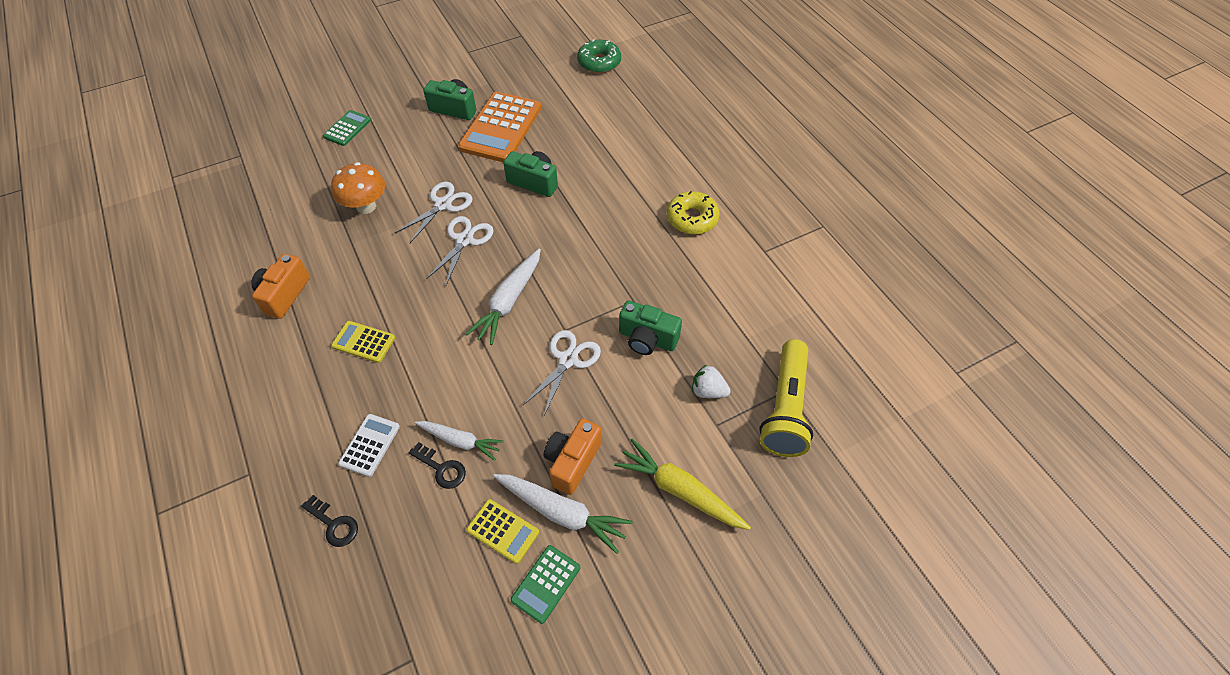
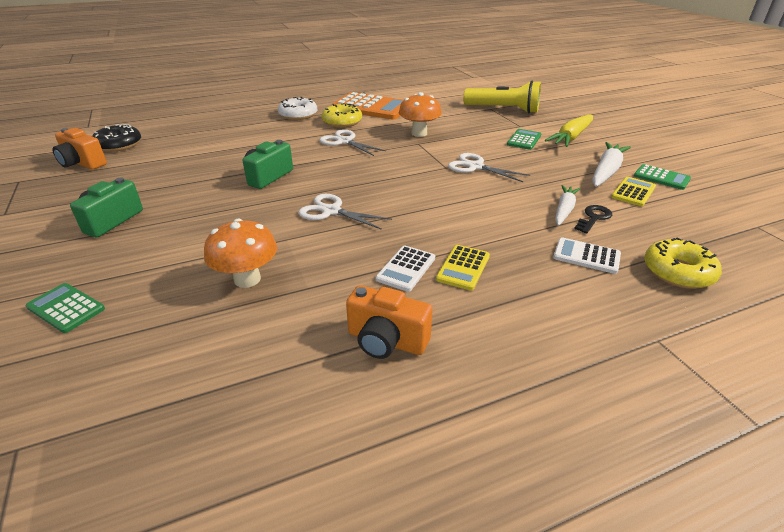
camera: 85 degrees left, 20 degrees down
(334, 524) = (678, 272): black key -> yellow donut
(367, 301) = (406, 268): none -> white calculator
(443, 205) = (273, 224): white scissors -> white scissors (344, 141)
(501, 128) = (172, 193): orange calculator -> orange calculator (371, 107)
(509, 301) = (414, 189): white carrot -> none
(572, 462) = (564, 167): orange camera -> orange camera (82, 163)
(599, 62) = (119, 145): green donut -> black donut
(647, 339) = (454, 140): green camera -> none
(660, 423) = (524, 140): none -> green calculator
(666, 300) = (419, 133): none -> orange mushroom
(708, 174) = (298, 115): none -> white donut
(708, 391) = (495, 126): white strawberry -> none

